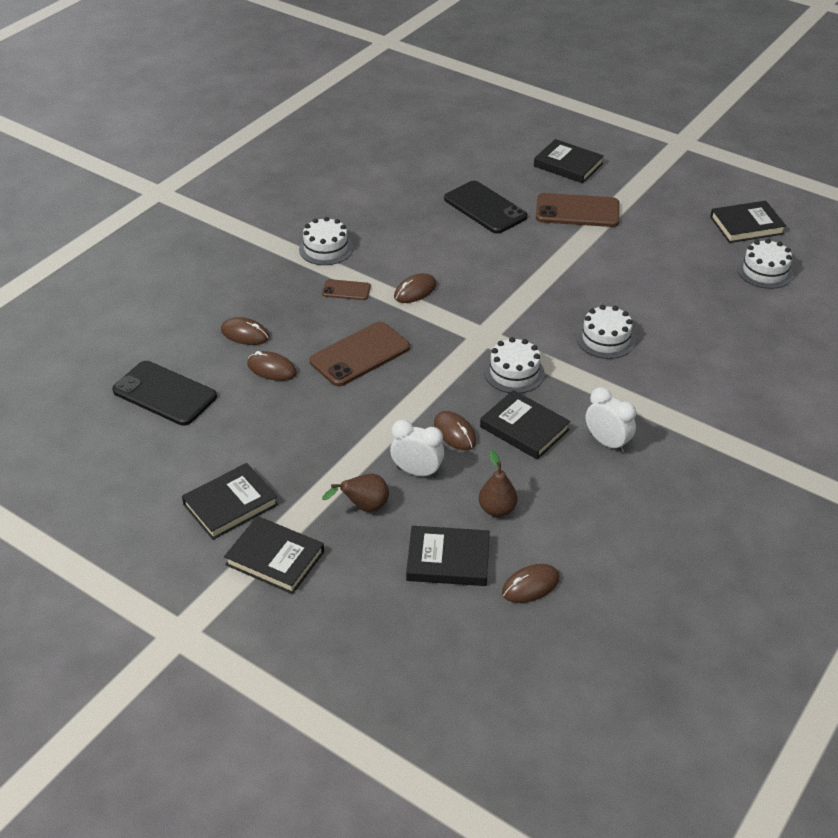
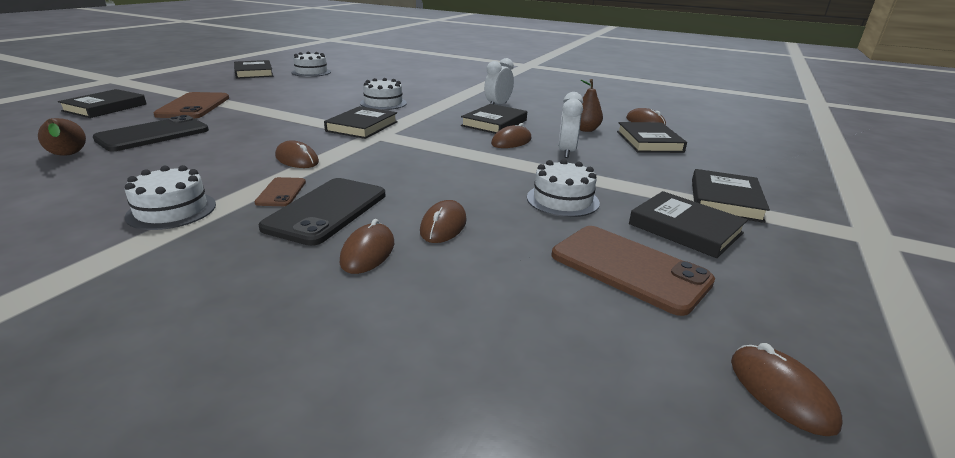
camera: 100 degrees left, 15 degrees down
(62, 474) = (781, 392): none -> brown mouse
(165, 393) = (523, 307): black phone -> black phone (327, 211)
(359, 354) = (409, 179): brown phone -> brown phone (629, 268)
(364, 507) = (625, 168): brown pear -> brown pear (68, 156)
(509, 325) = (362, 126): none -> black book
(514, 373) = (428, 125): white cake -> white cake (562, 200)

